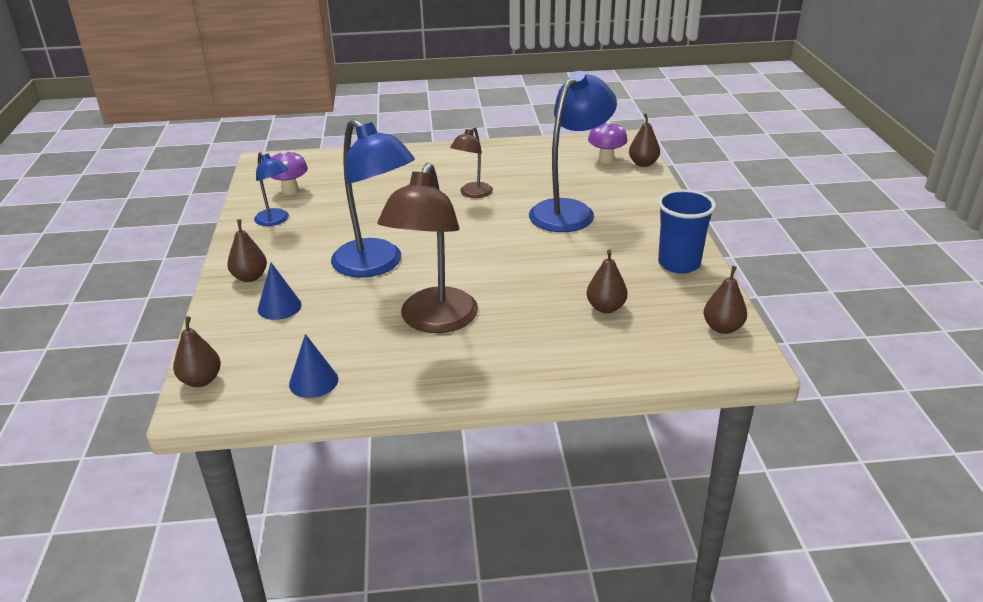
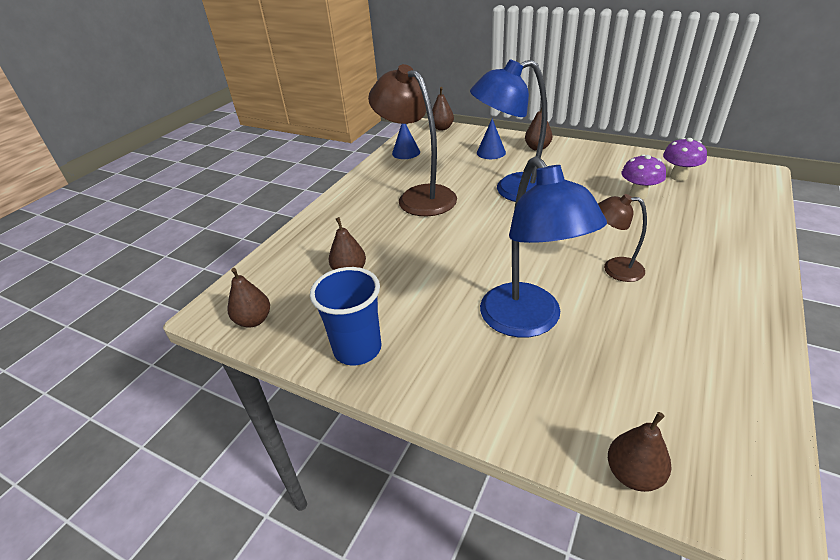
camera: 125 degrees right, 5 degrees up
(275, 221) = (619, 164): blue lamp -> none
(472, 194) = (614, 268): brown lamp -> brown lamp turned 45 degrees counterclockwise
(606, 160) = (669, 432): purple mushroom -> purple mushroom (638, 194)

